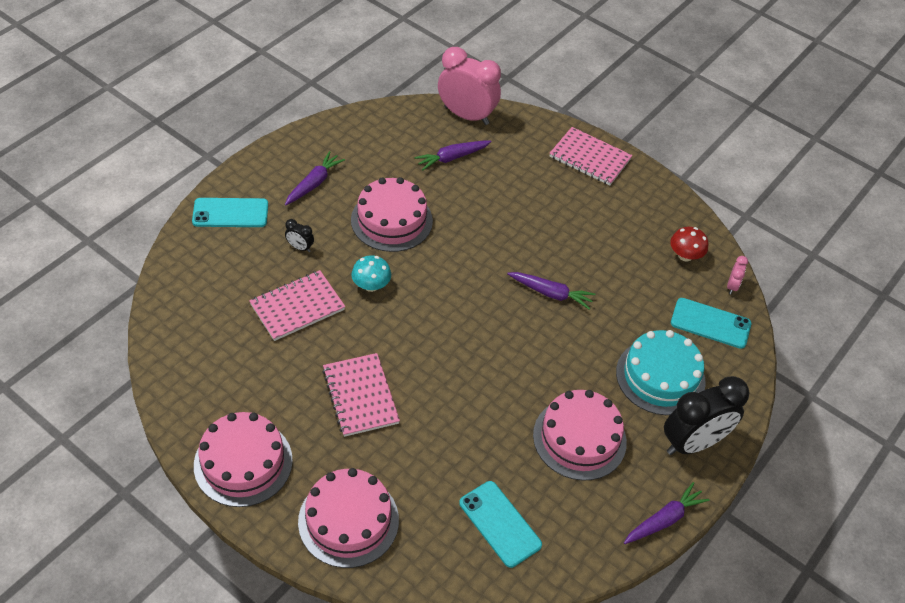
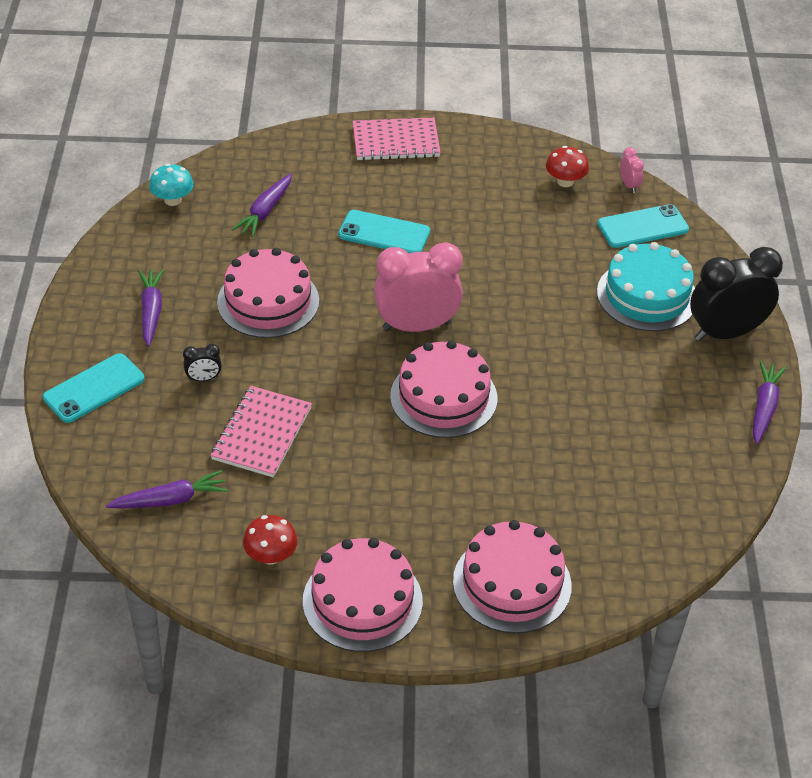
camera: 35 degrees left, 5 degrees down
(220, 392) = (271, 555): none -> red mushroom
(360, 396) = (408, 473): pink notebook -> none
(371, 285) = (312, 371): turquoise mushroom -> turquoise mushroom (173, 200)
(466, 115) = (237, 164): pink clock -> pink clock (416, 326)
(500, 524) = (641, 498): turquoise phone -> turquoise phone (384, 233)
(551, 293) = (484, 281): purple carrot -> purple carrot (170, 500)
(579, 438) = (633, 387): pink cake -> pink cake (443, 397)
(693, 443) = (725, 333): black clock -> black clock turned 135 degrees counterclockwise

